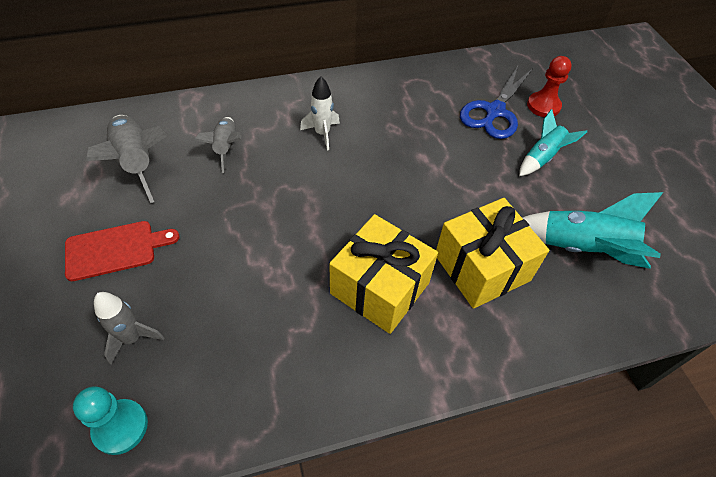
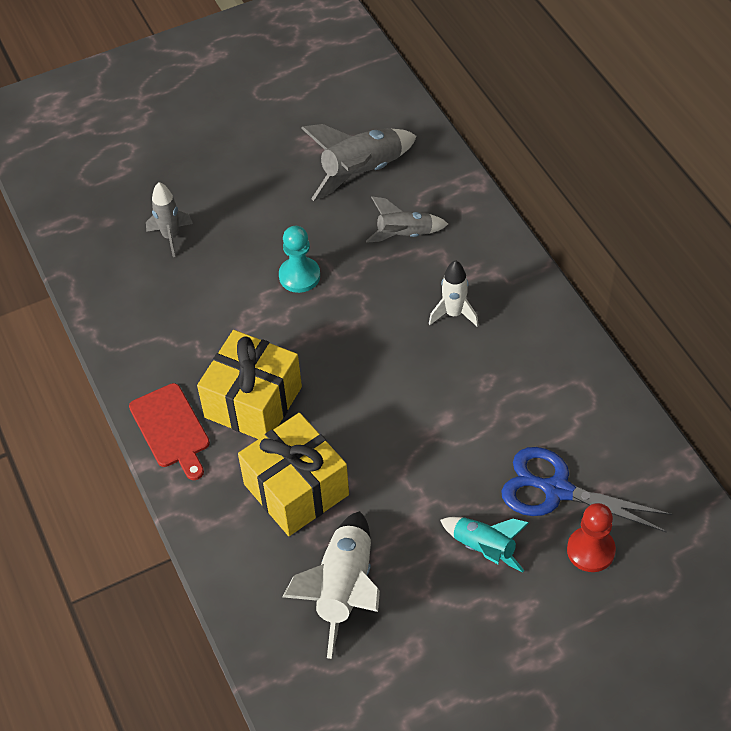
camera: 85 degrees right, 0 degrees up
(115, 249) = (255, 194): red cutting board -> red cutting board (171, 429)
(120, 427) = (97, 255): turquoise pawn -> turquoise pawn (299, 276)
(582, 249) = (344, 590): turquoise rocket -> white rocket

